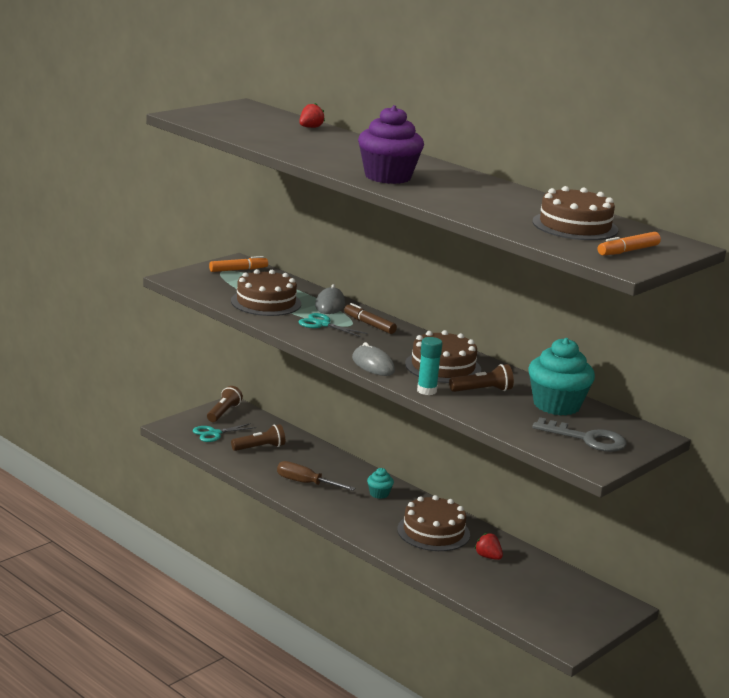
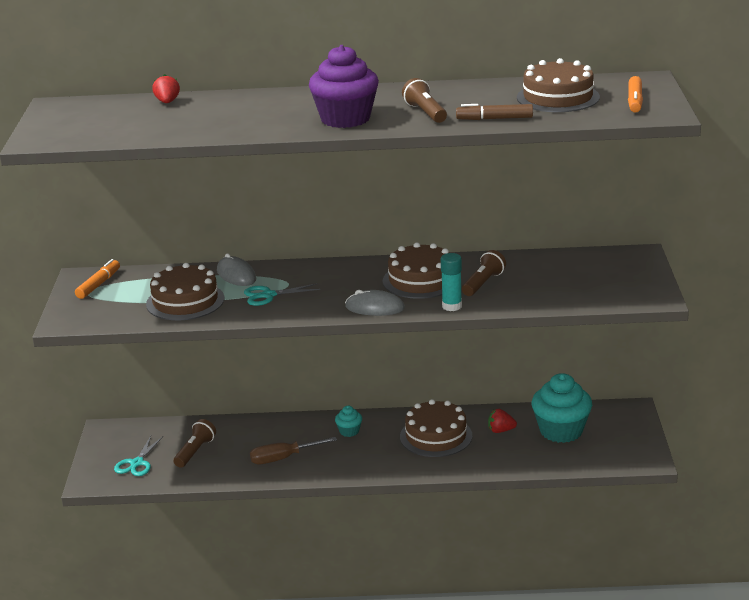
camera: 40 degrees left, 5 degrees up
(223, 412) = (110, 440): brown flashlight -> brown flashlight (425, 113)
(369, 324) = (300, 275): brown marker -> brown marker (494, 119)
(556, 405) = (546, 266): turquoise cupcake -> turquoise cupcake (561, 431)
(587, 439) = (613, 280): grey key -> none

